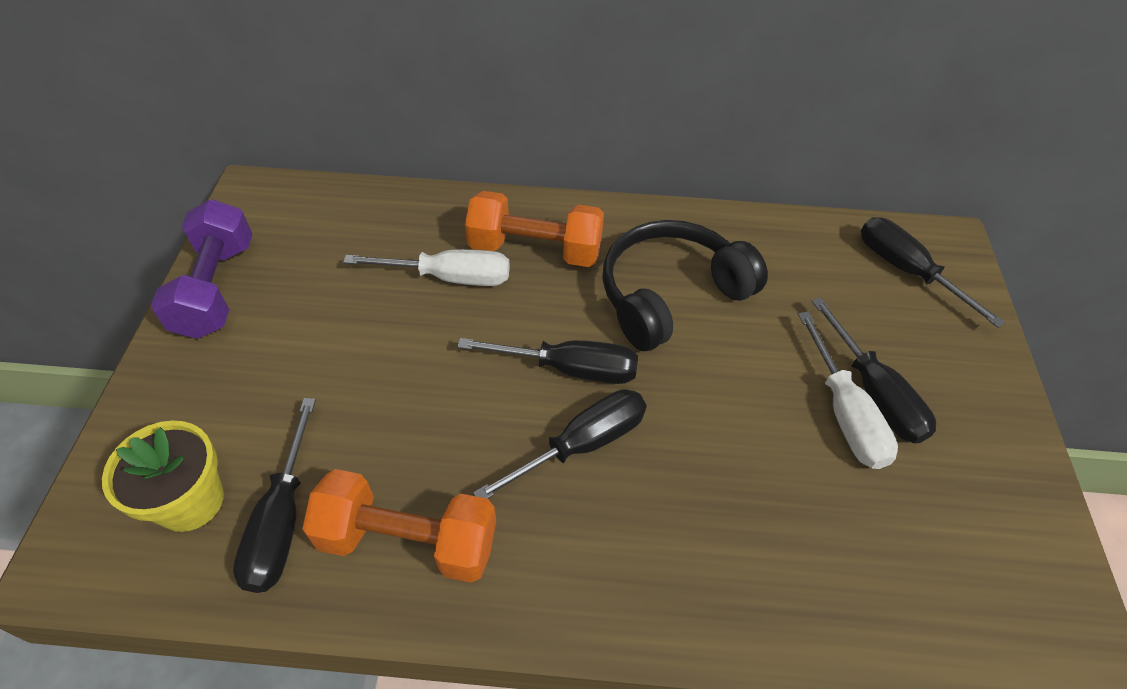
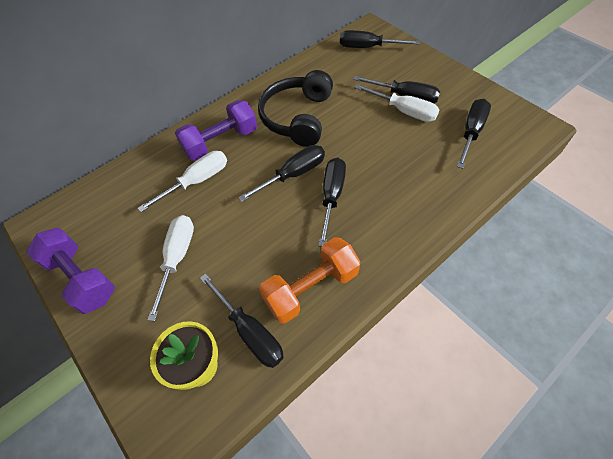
camera: 40 degrees left, 5 degrees up
(320, 353) = (177, 258): none -> white screwdriver
(535, 250) = (221, 142): orange dumbbell -> purple dumbbell
(923, 544) = (471, 132): none -> black screwdriver

